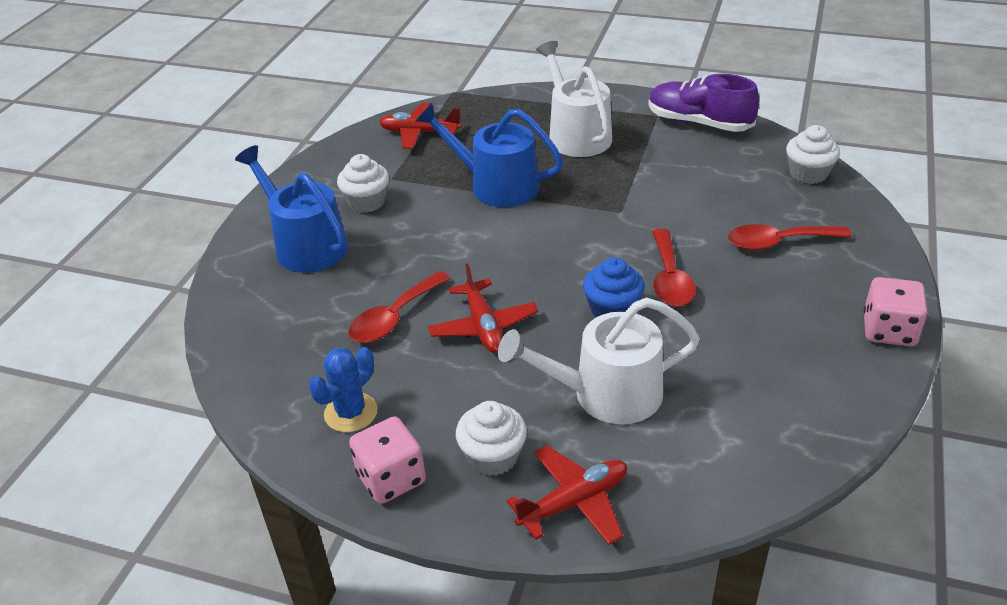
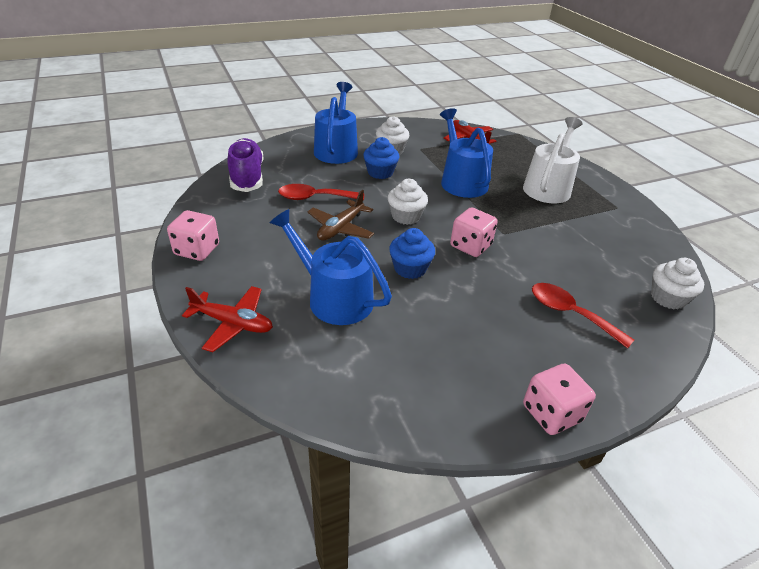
camera: 45 degrees right, 0 degrees up
(351, 413) = (232, 216): blue cactus -> none
(404, 236) = (380, 172): none -> blue cupcake
(483, 326) = (341, 228): red plane -> brown plane
(493, 456) = (243, 277): white cupcake -> white cupcake (406, 216)
(607, 394) = (334, 298): white watering can -> blue watering can
(618, 246) = (470, 246): none -> pink dice
(670, 278) = (467, 279): red spoon -> none
(699, 123) = (639, 227): purple shoe -> purple shoe (247, 177)

